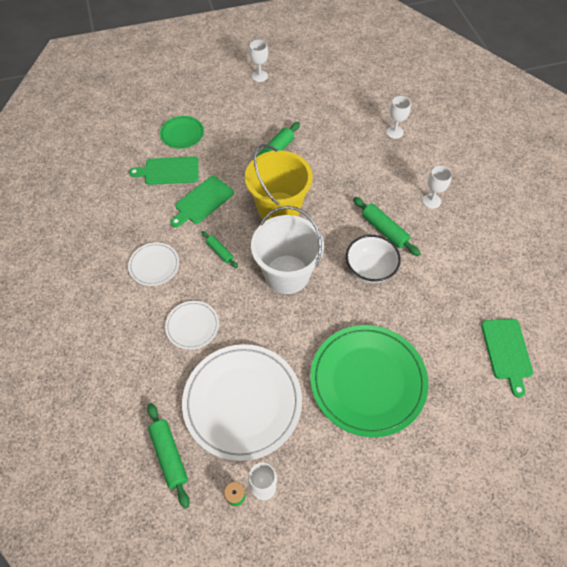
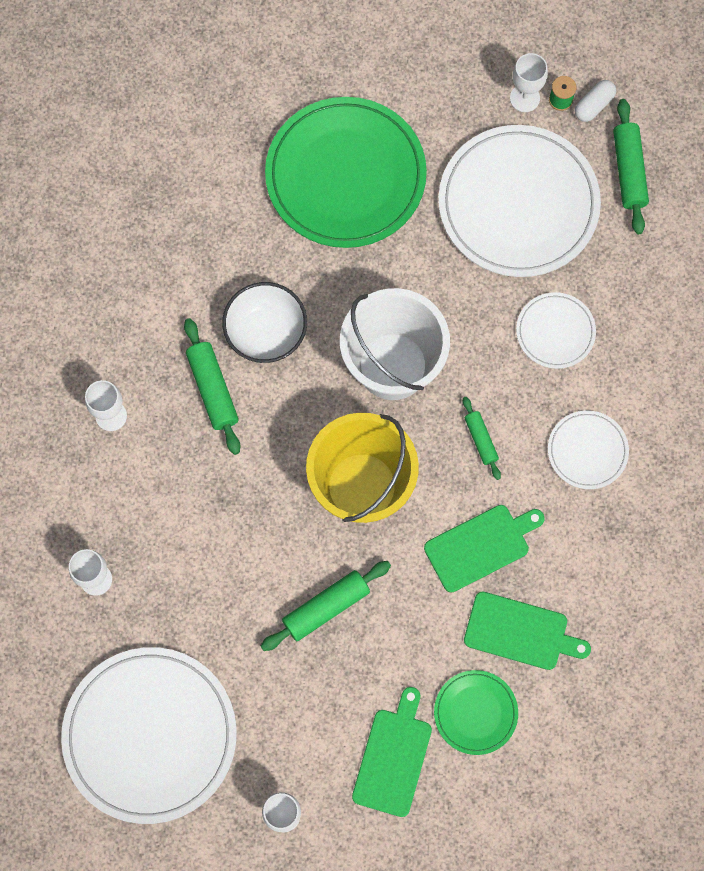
camera: 160 degrees left, 15 degrees up
(209, 501) = (594, 105): none -> white capsule
(334, 85) = (150, 735): none -> white plate
(507, 351) = (143, 150): green cutting board -> green cutting board (393, 758)

